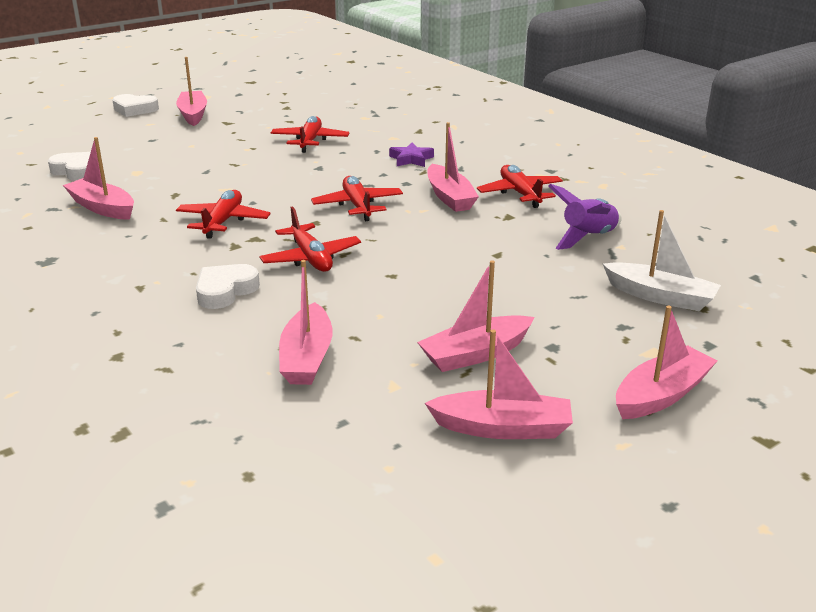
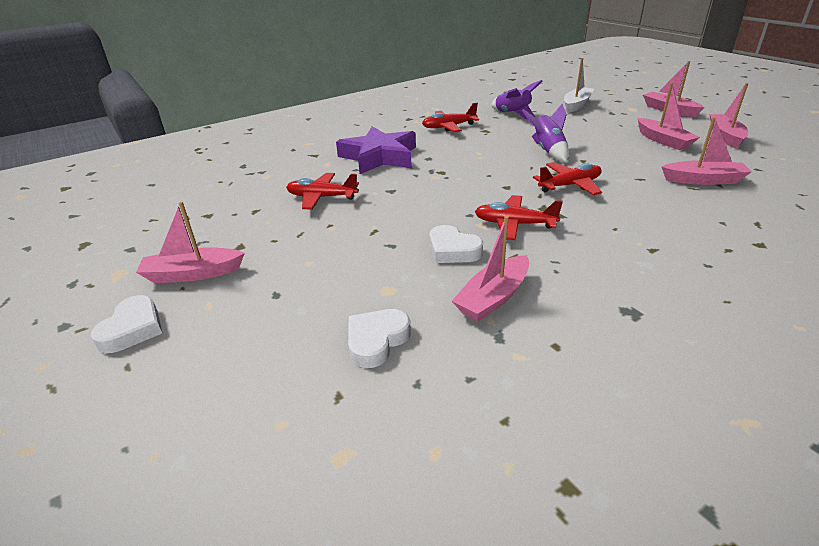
camera: 85 degrees left, 5 degrees up
(225, 291) = (637, 212): white heart -> white heart (453, 250)
(357, 206) = (474, 173): red plane -> none
(411, 159) = (379, 157): purple star -> purple star, size x2.20
(428, 253) = (547, 151): none -> purple rocket
(449, 197) = (455, 145): pink boat -> none

